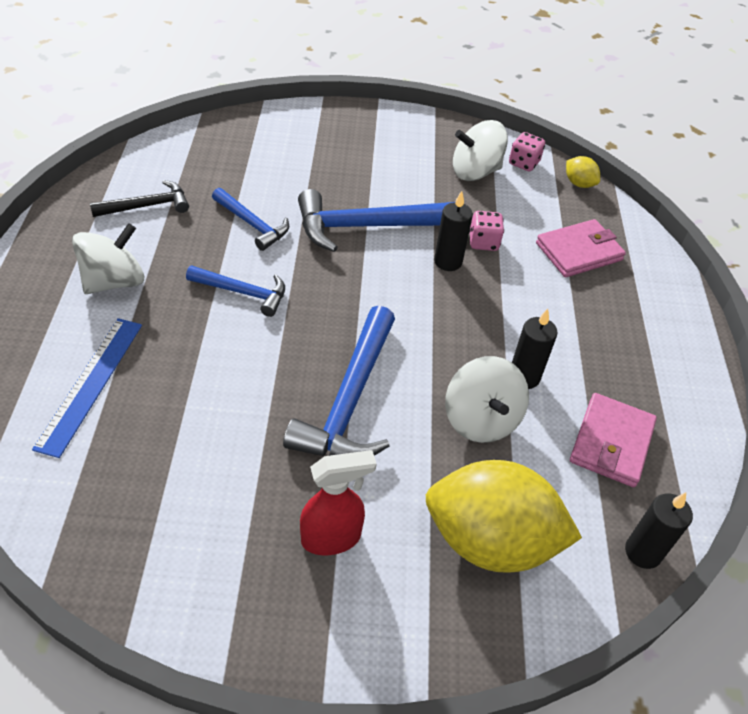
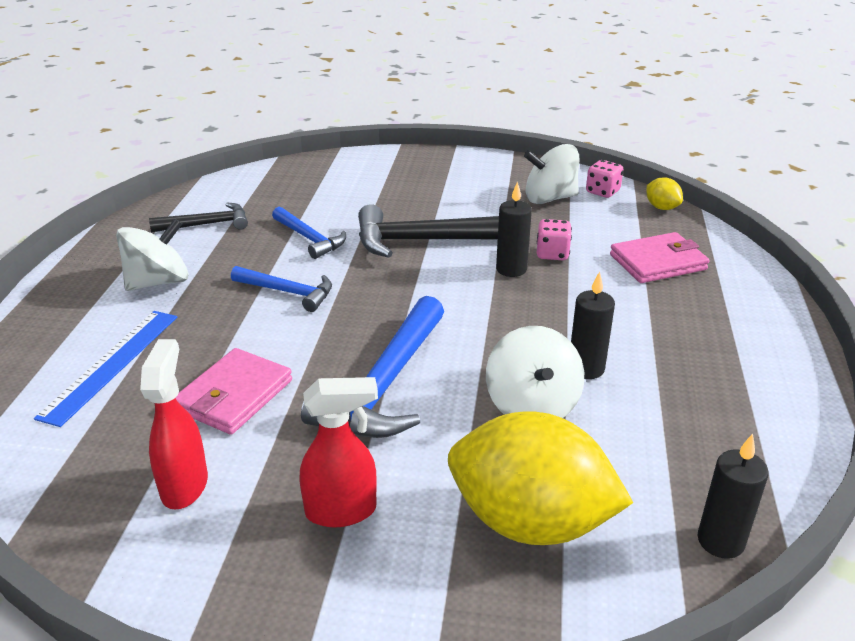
camera: 10 degrees right, 15 degrees down
(189, 517) = (184, 485): none -> red spray bottle
(366, 227) = (428, 241): blue hammer -> black hammer
(611, 442) = (685, 431): pink wallet -> pink wallet (234, 395)

